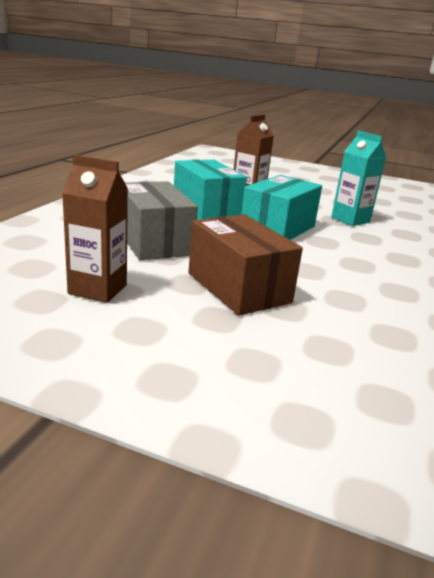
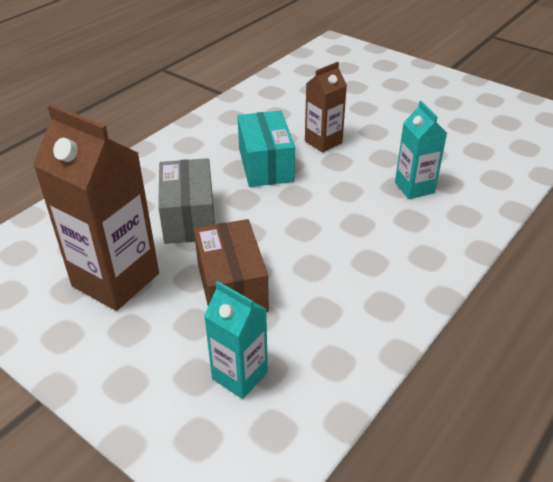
camera: 20 degrees right, 15 degrees up
(97, 289) = (115, 280): brown carton -> brown carton, size x1.79
(278, 228) = (322, 201): turquoise box -> none
(305, 357) = (240, 375): none -> turquoise carton

